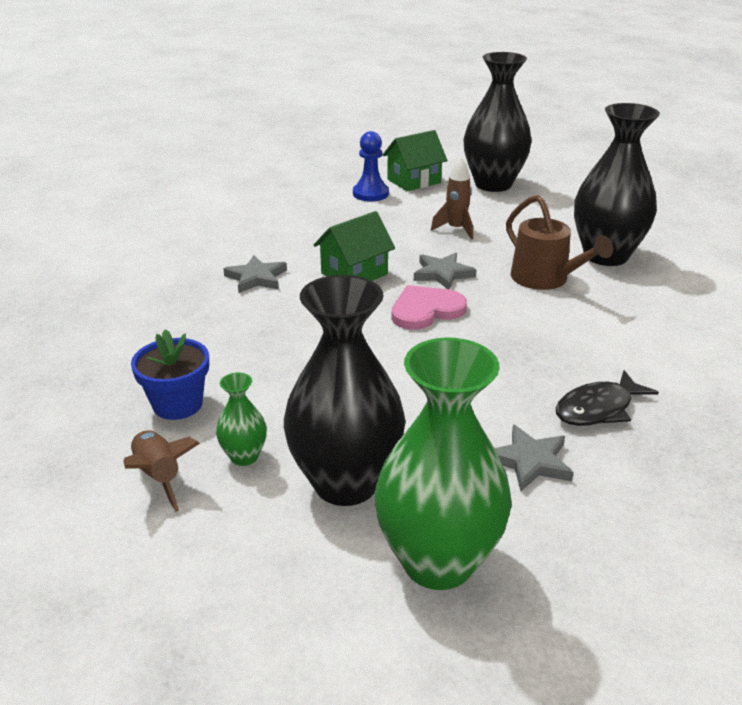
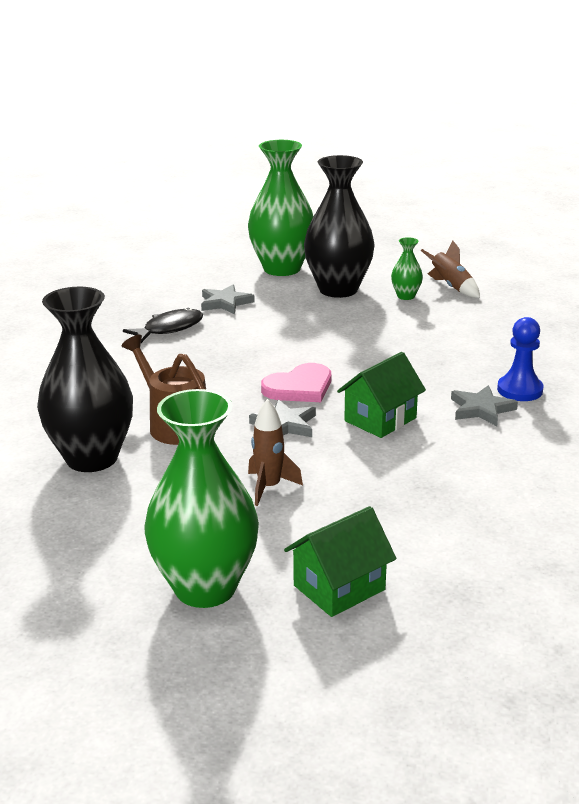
camera: 175 degrees right, 5 degrees down
(177, 404) = (470, 316): blue flower pot -> none
(370, 194) = (402, 551): blue pawn -> blue pawn (520, 390)
(493, 184) = (205, 588): black vase -> green vase

